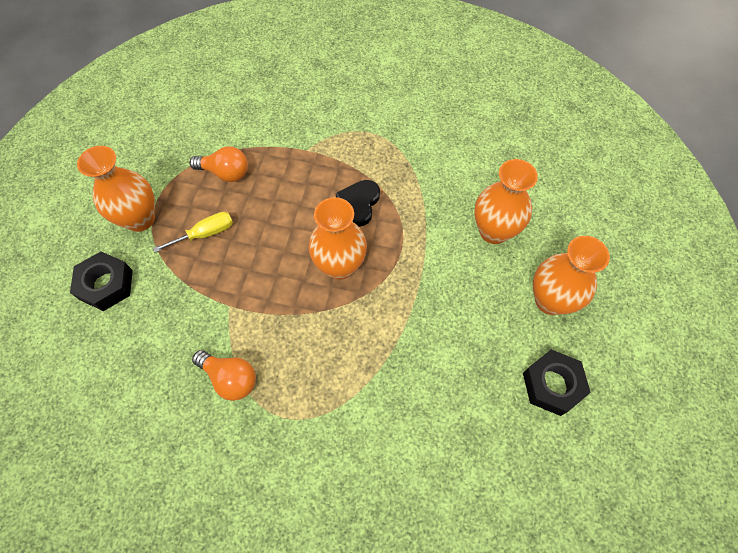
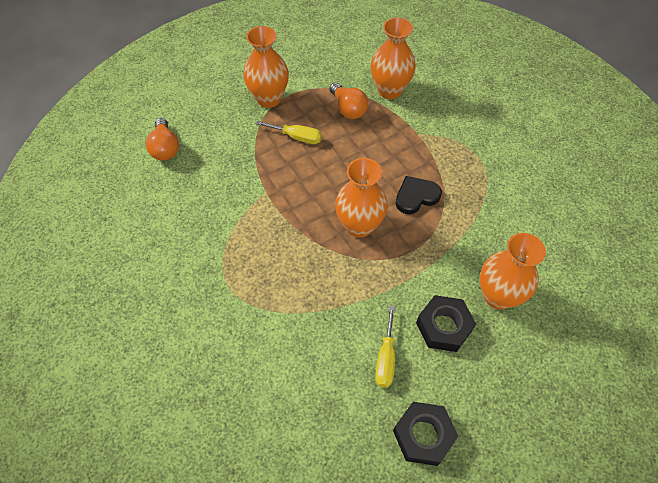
camera: 45 degrees right, 5 degrees down
(106, 285) = (212, 122): black nut -> black nut (444, 327)
(230, 378) = (222, 234): orange light bulb -> orange light bulb (165, 148)
(469, 353) = (385, 358): none -> yellow screwdriver
(550, 300) = (488, 380): orange vase -> orange vase (389, 90)

